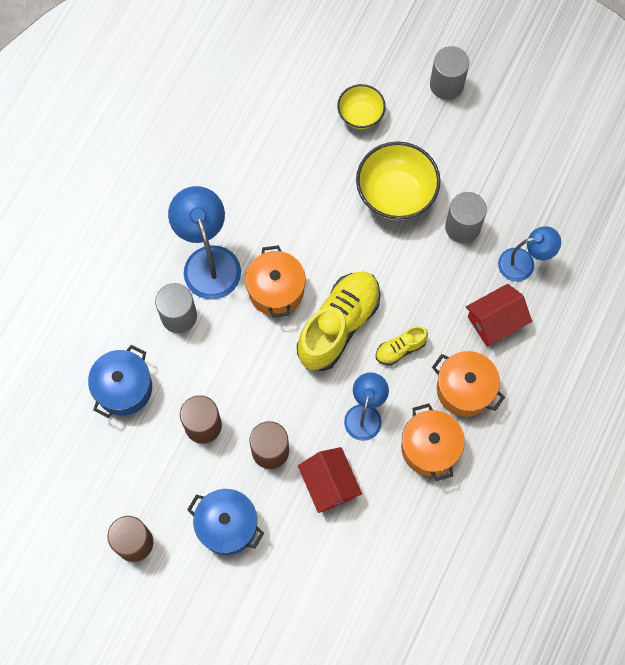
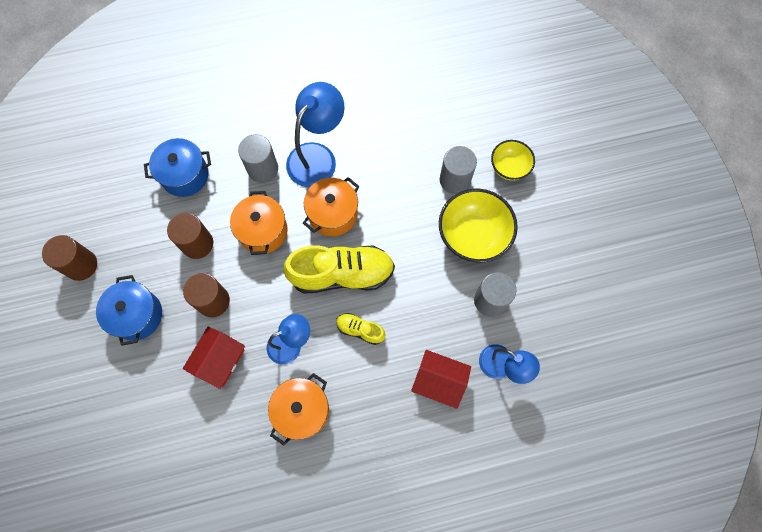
camera: 50 degrees right, 0 degrees up
(446, 84) = (587, 205): grey cylinder -> grey cylinder (455, 180)
(464, 389) = (367, 400): orange pot -> orange pot (263, 231)

